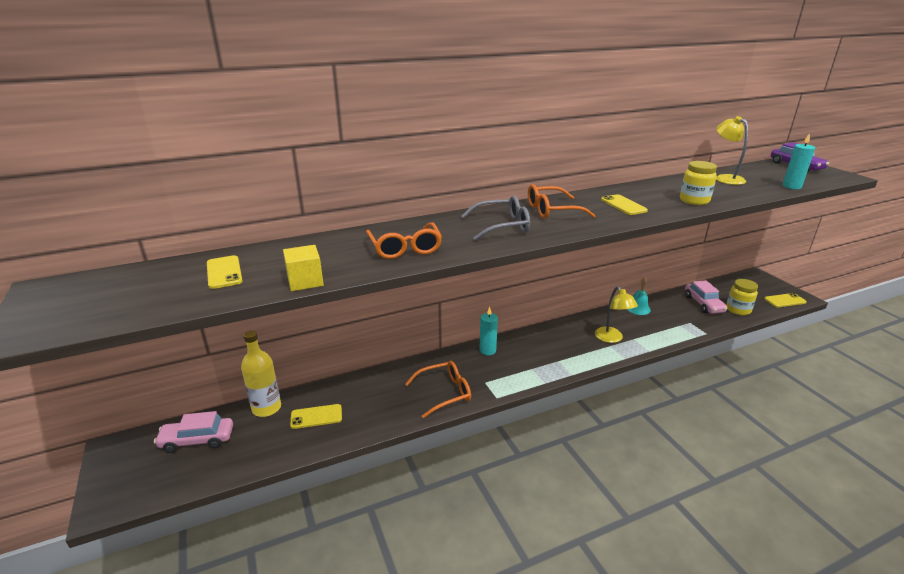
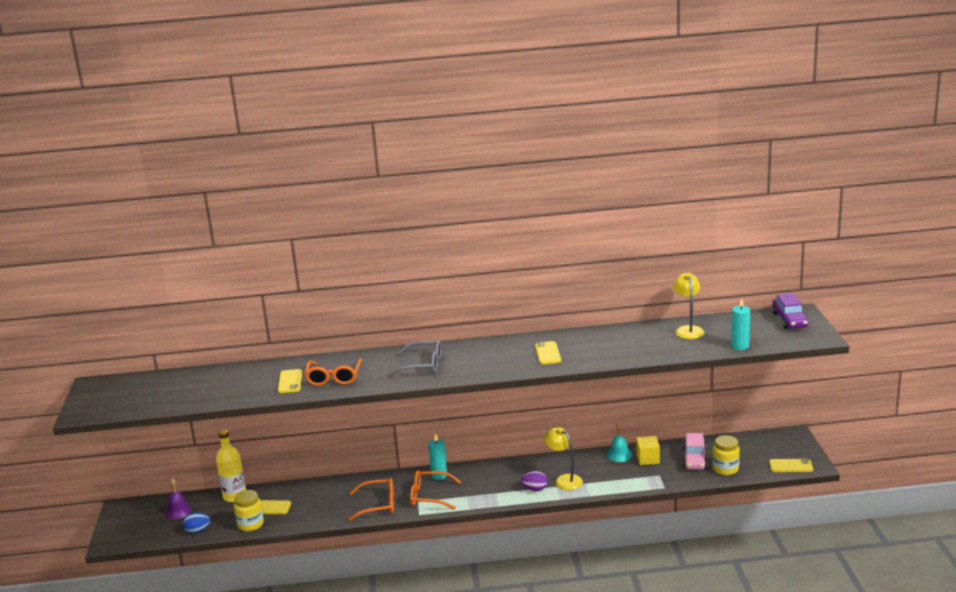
camera: 20 degrees right, 5 degrees down
(197, 440) = (178, 511): pink car -> purple bell
(224, 272) = (202, 384): yellow phone -> yellow phone (290, 381)
(233, 465) = (198, 531): none -> blue egg
(305, 281) = (250, 397): yellow cube -> yellow cube (647, 459)
(552, 210) = (479, 353): orange glasses -> orange glasses (429, 496)
(592, 351) = (534, 489): none -> purple egg
(611, 338) = (564, 480): yellow lamp -> yellow lamp turned 135 degrees clockwise
(694, 200) = (618, 354): yellow jar -> yellow jar (250, 524)

